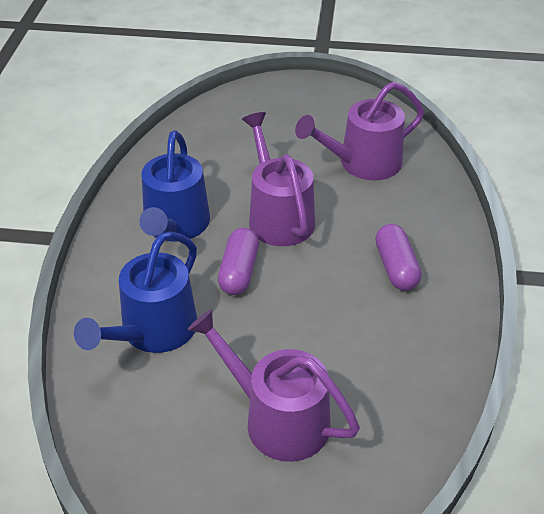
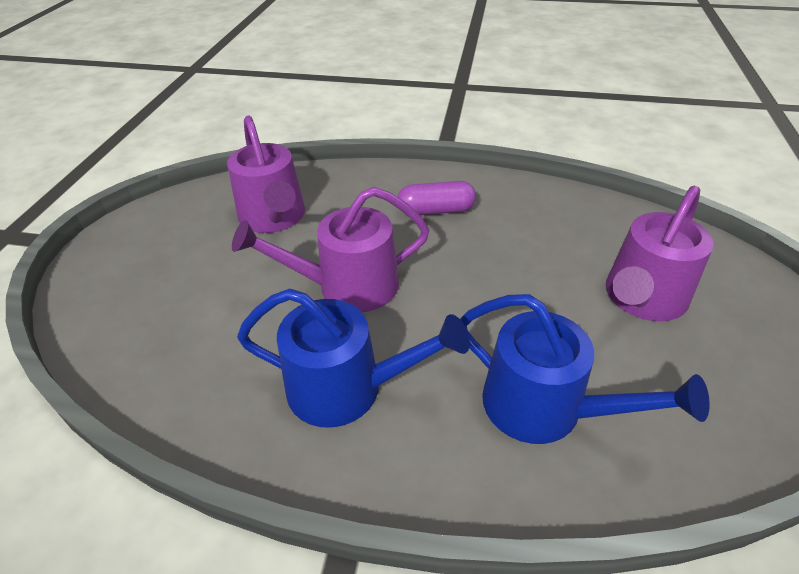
camera: 85 degrees left, 0 degrees up
(239, 272) = (439, 323): purple capsule -> none

